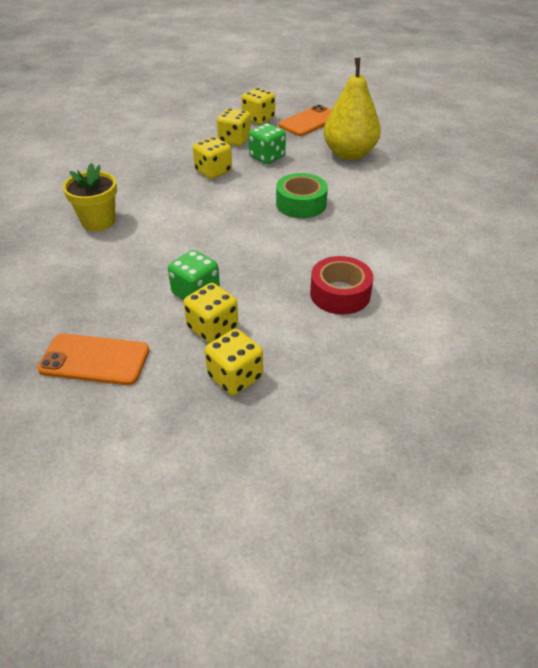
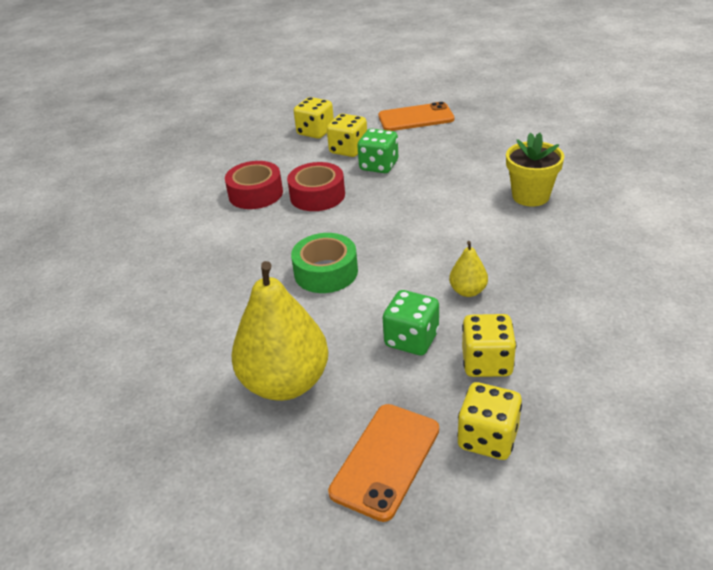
camera: 165 degrees right, 5 degrees down
(213, 171) = (468, 291): yellow dice -> yellow pear
(277, 273) = (317, 195): none -> red tape

